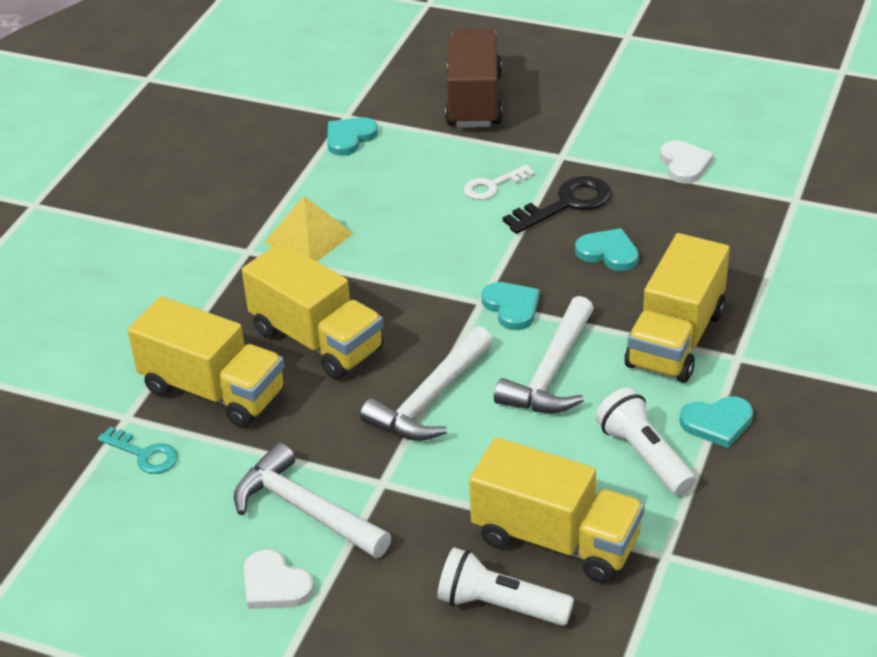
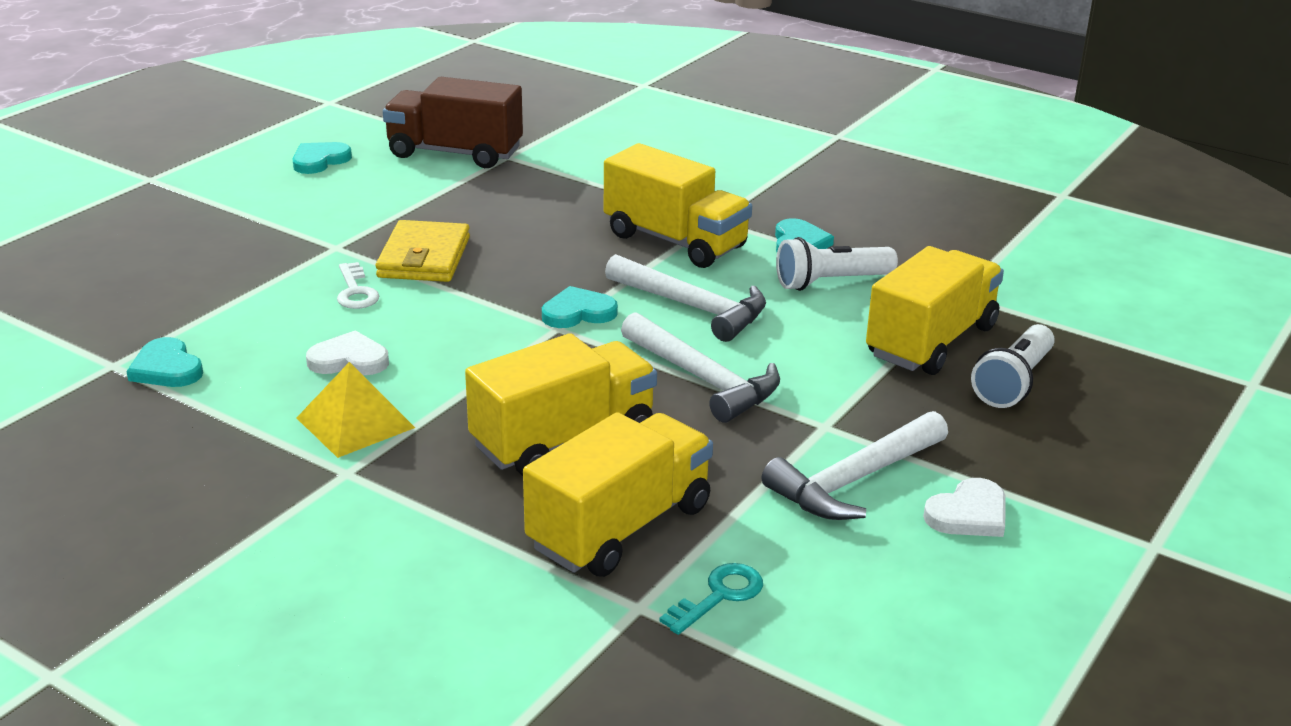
camera: 80 degrees left, 10 degrees down
(474, 101) = (176, 278): brown truck -> brown truck (455, 153)
(566, 204) = (424, 257): black key -> yellow wallet
(608, 252) = (523, 250): turquoise heart -> turquoise heart (319, 160)
(684, 164) = (410, 191): white heart -> white heart (349, 360)

